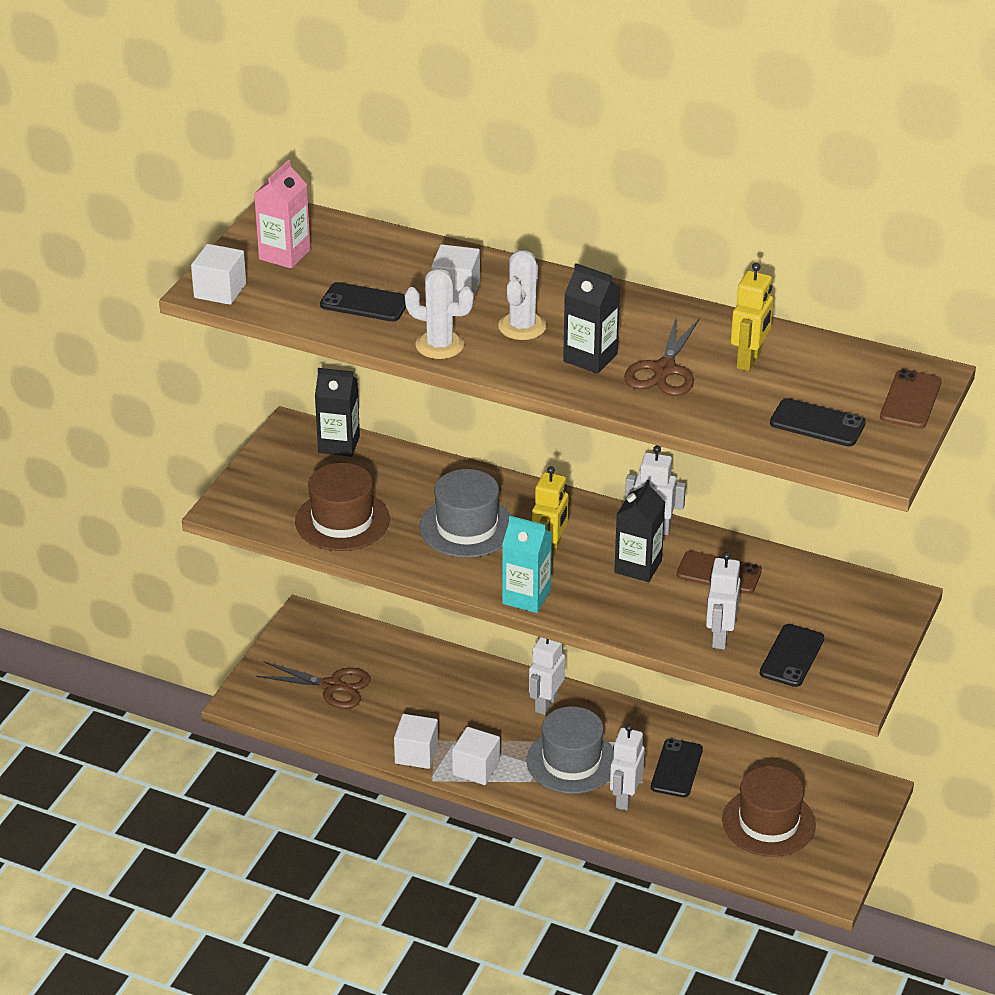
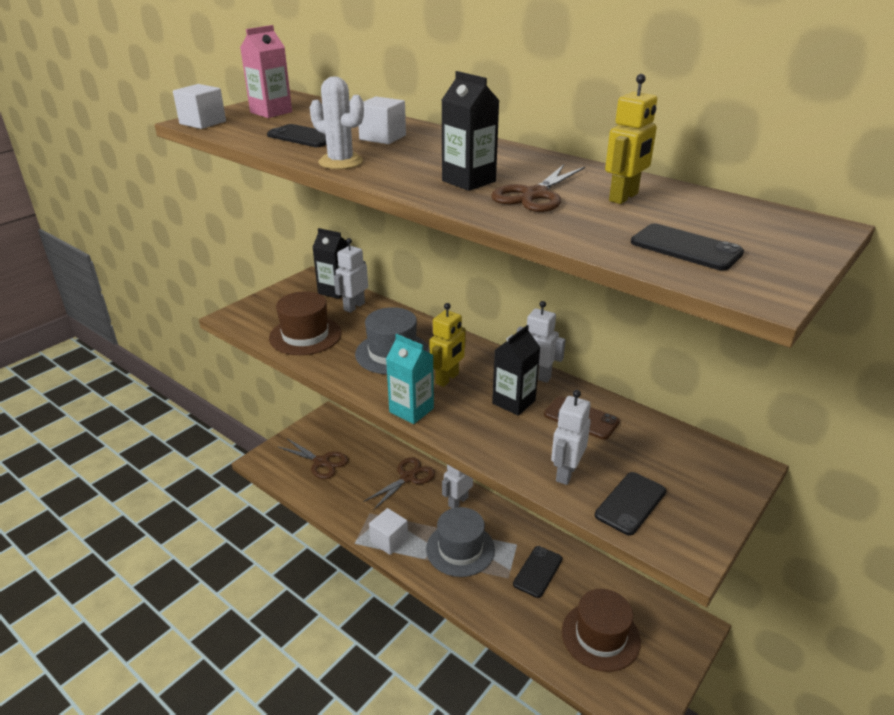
camera: 15 degrees right, 5 degrees down
(416, 754) = (353, 520): white cube -> none
(465, 685) = (408, 477): none -> brown scissors
(522, 326) = (421, 159): white cactus -> none
(625, 798) = (490, 588): white robot -> white robot (354, 306)
(910, 400) = (799, 242): brown phone -> none

